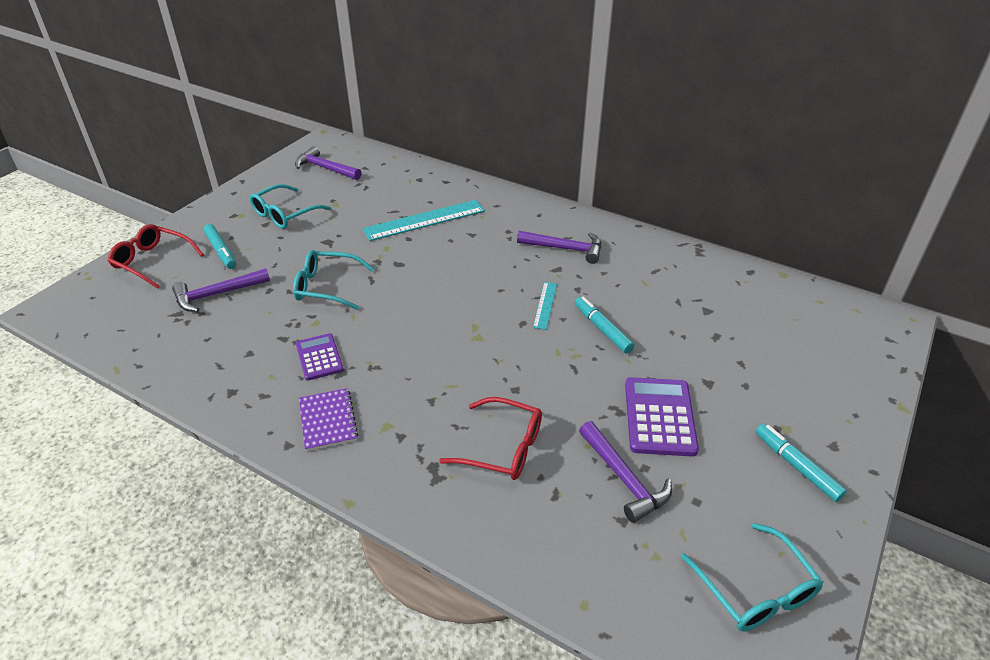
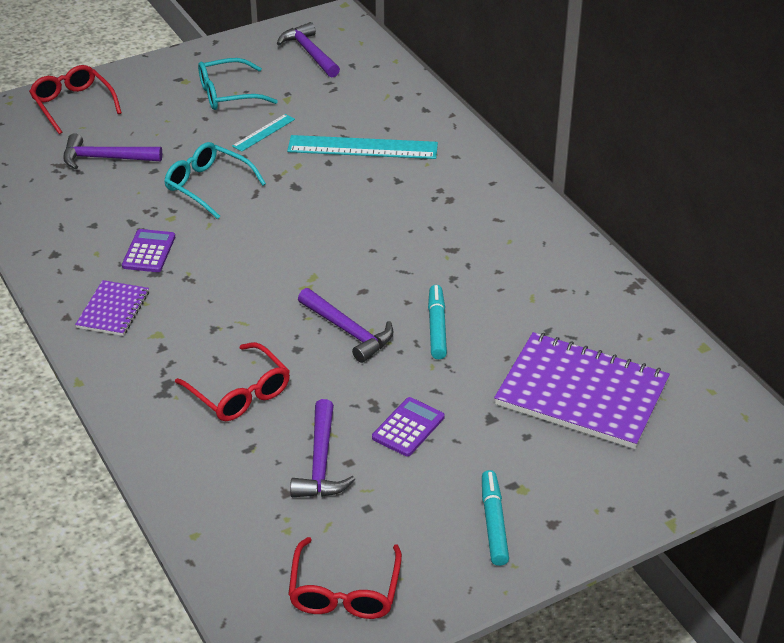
camera: 30 degrees right, 0 degrees up
(221, 251) = (140, 115): turquoise marker -> none
(545, 305) = (402, 282): turquoise ruler -> turquoise ruler (263, 132)
(565, 249) = (482, 231): purple hammer -> purple hammer (348, 331)
(659, 417) = (408, 427): purple calculator -> purple calculator, size x0.64
(746, 337) = (581, 393): none -> purple notebook
(755, 589) = (344, 591): turquoise glasses -> red glasses

